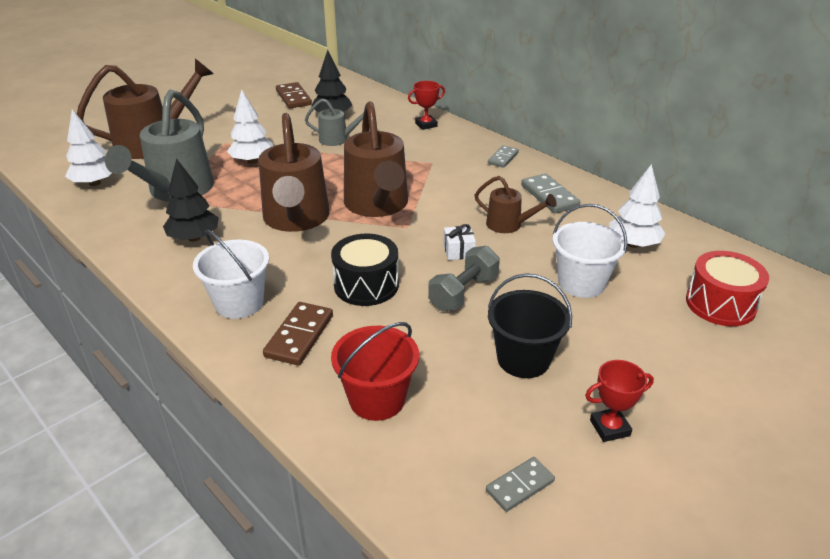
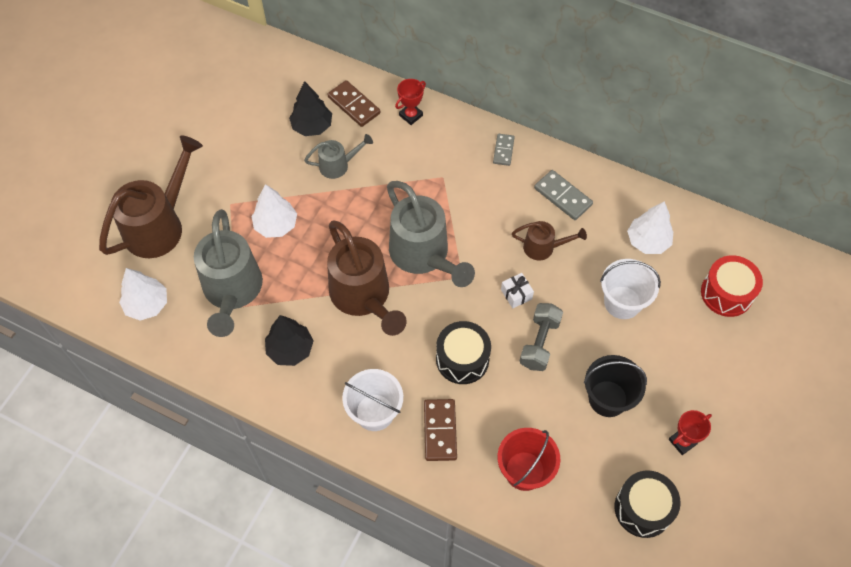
camera: 20 degrees left, 25 degrees up
(293, 98) = (254, 104): brown domino -> brown domino (354, 105)
(377, 205) = (423, 255): brown watering can -> grey watering can
(520, 486) = (643, 509): grey domino -> black drum

